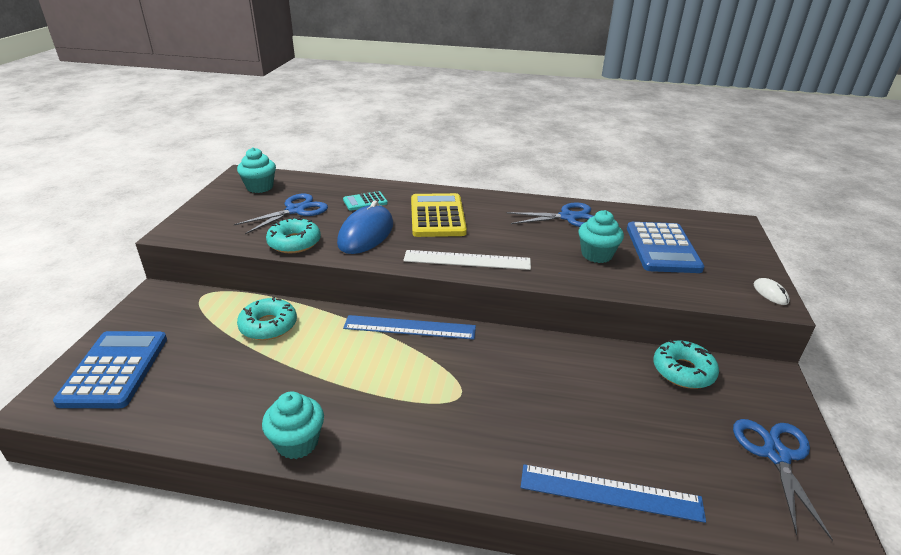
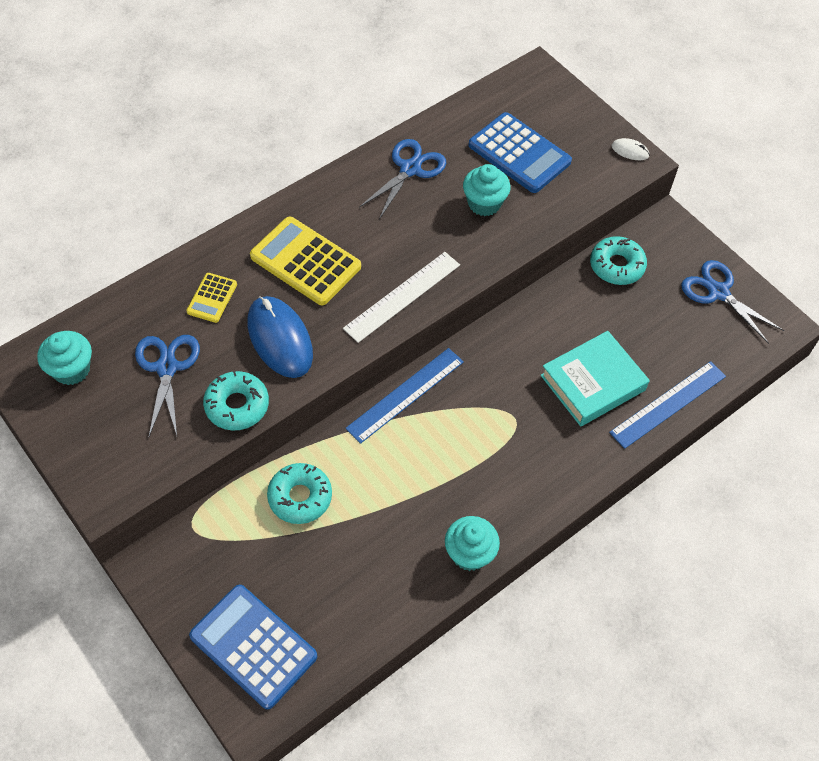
camera: 50 degrees left, 25 degrees up
(365, 202) = (212, 298): turquoise calculator -> yellow calculator
(557, 423) = (592, 383): none -> turquoise book

